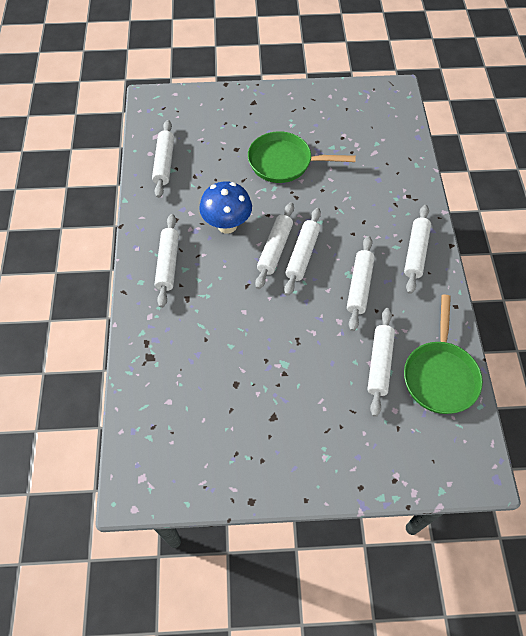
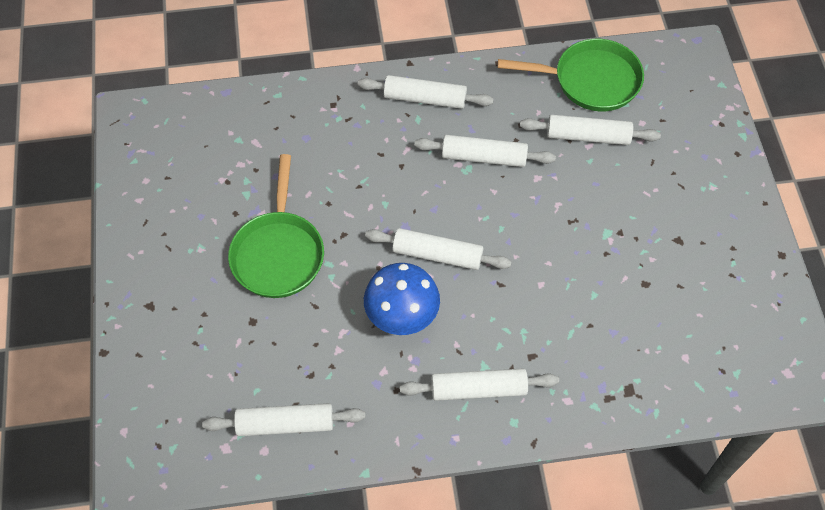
camera: 95 degrees left, 0 degrees up
(302, 255) = (443, 222): white rolling pin -> none

